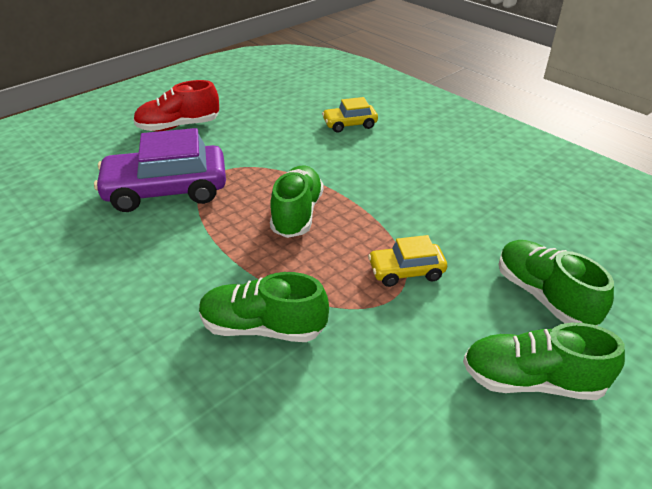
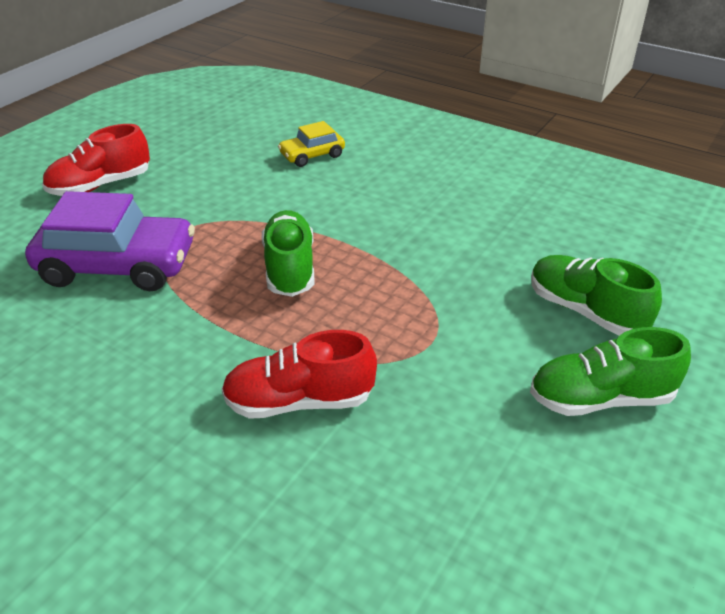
camera: 15 degrees left, 0 degrees up
(166, 190) = (118, 266): purple car -> purple car turned 150 degrees counterclockwise
(263, 327) = (299, 401): green shoe -> red shoe
(406, 271) = (435, 311): yellow car -> none

